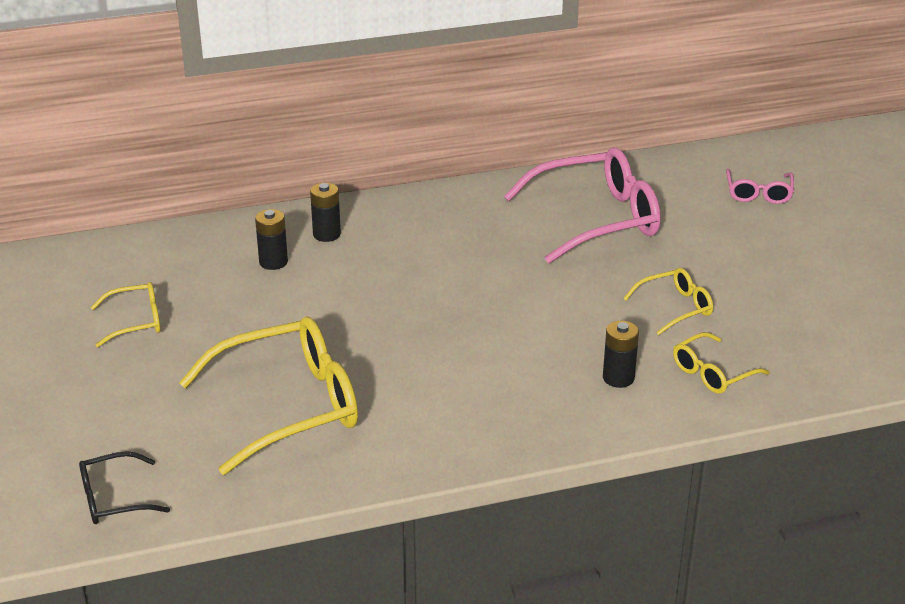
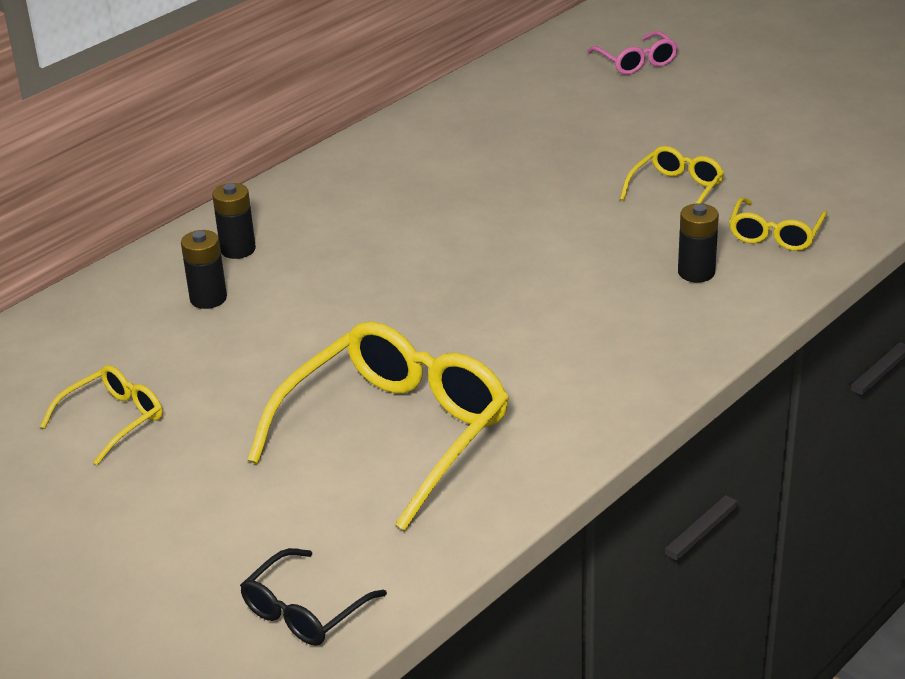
camera: 30 degrees left, 0 degrees up
(596, 219) = (509, 137): pink glasses -> none

